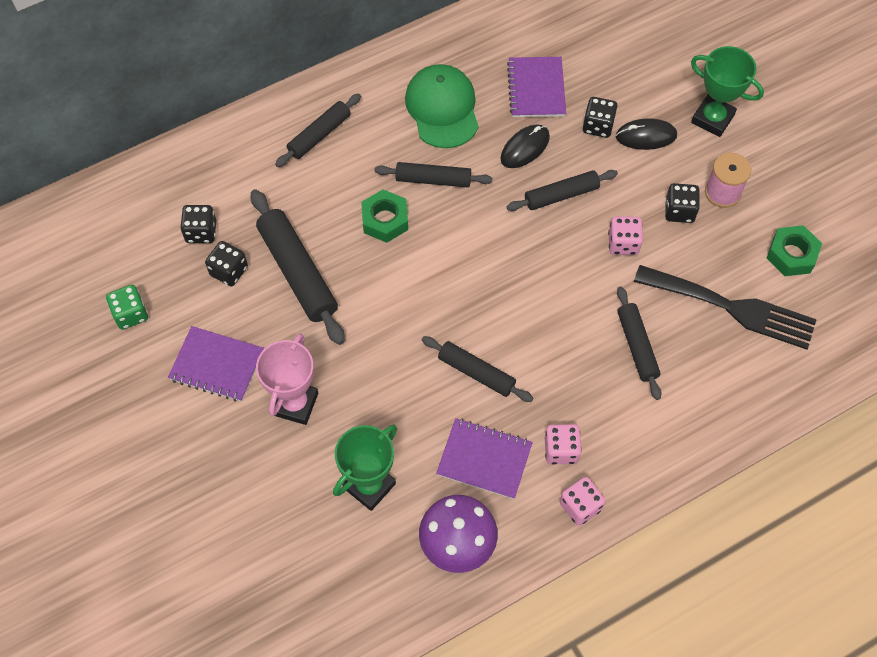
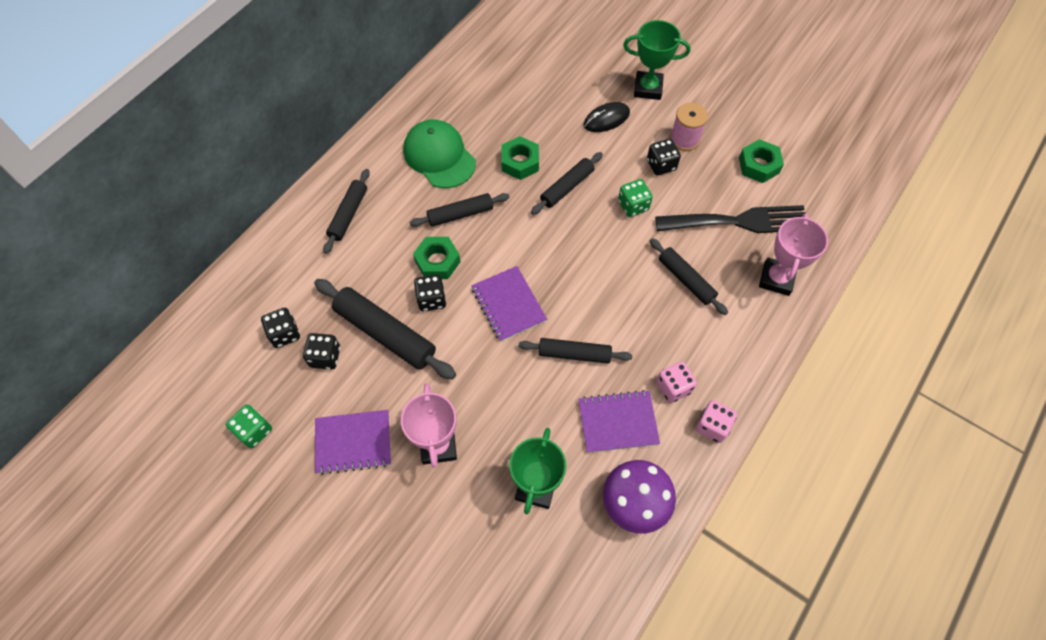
camera: 25 degrees left, 0 degrees up
(525, 148) = (520, 162): black mouse -> green nut
(536, 89) = (505, 114): purple notebook -> purple notebook (508, 304)
(598, 126) = (566, 125): black dice -> black dice (431, 299)
(623, 243) = (633, 205): pink dice -> green dice
(738, 386) = (776, 279): none -> pink trophy

